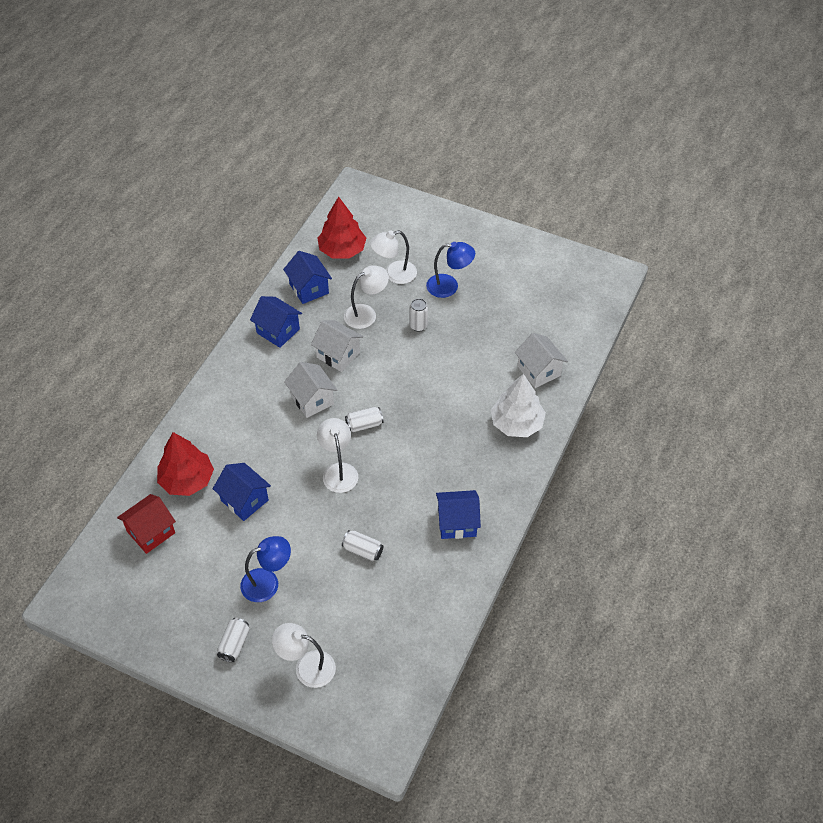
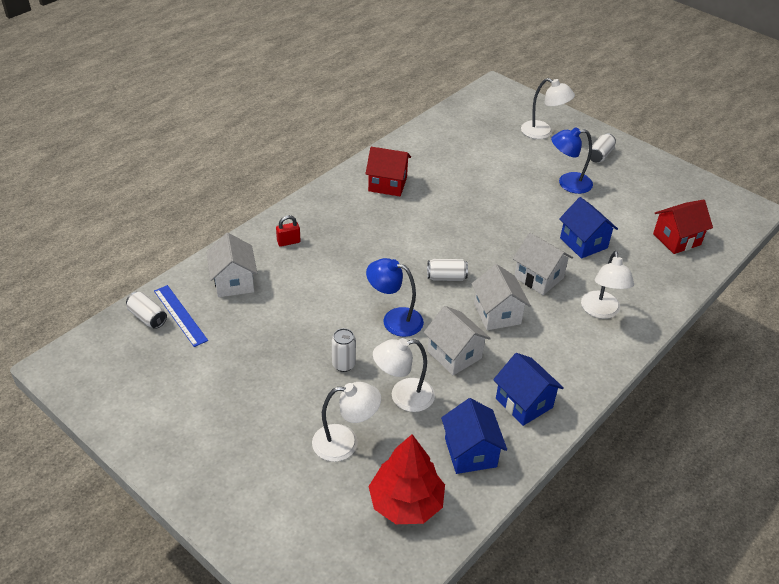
camera: 165 degrees left, 10 degrees down
(187, 480) = (642, 272): red tree -> none
(282, 447) = (538, 277): none -> white house
(338, 471) = (485, 245): white lamp -> white lamp (601, 311)
(363, 550) = (479, 185): white can -> white can (147, 317)
(449, 286) = (279, 405): blue lamp -> blue lamp (394, 319)
(457, 523) = (387, 184): blue house -> red house
(516, 423) = (288, 242): white tree -> red padlock
(560, 332) = (180, 315): none -> blue ruler

